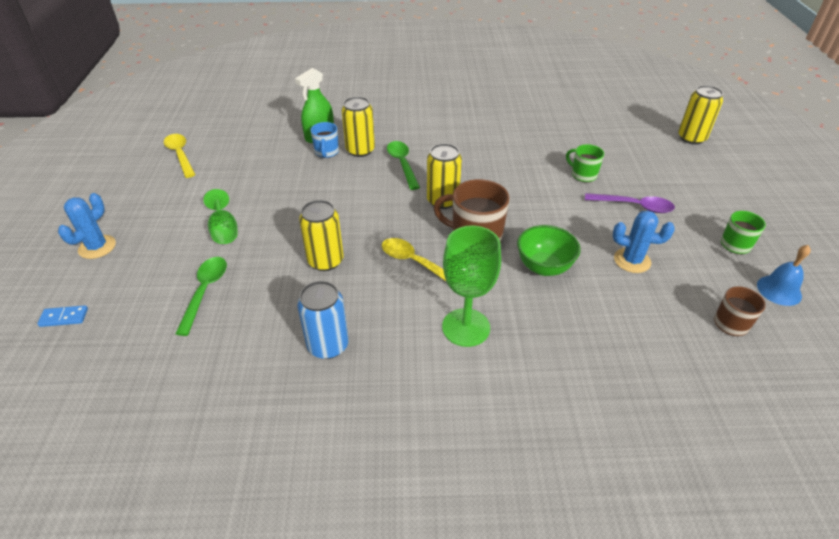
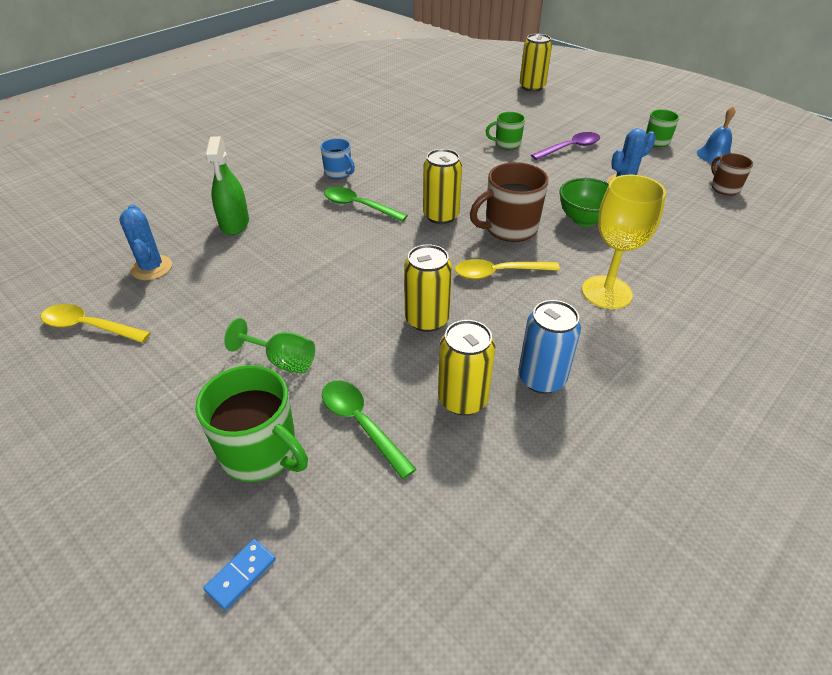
camera: 45 degrees left, 0 degrees up
(97, 247) = (148, 481): blue cactus -> blue cactus (152, 268)
(148, 270) = (261, 453): none -> green mug
(326, 152) = (268, 234): blue mug -> blue mug (338, 173)
(360, 150) = (299, 215): yellow can -> yellow can (462, 399)
(466, 327) = (606, 292): green goblet -> yellow goblet

